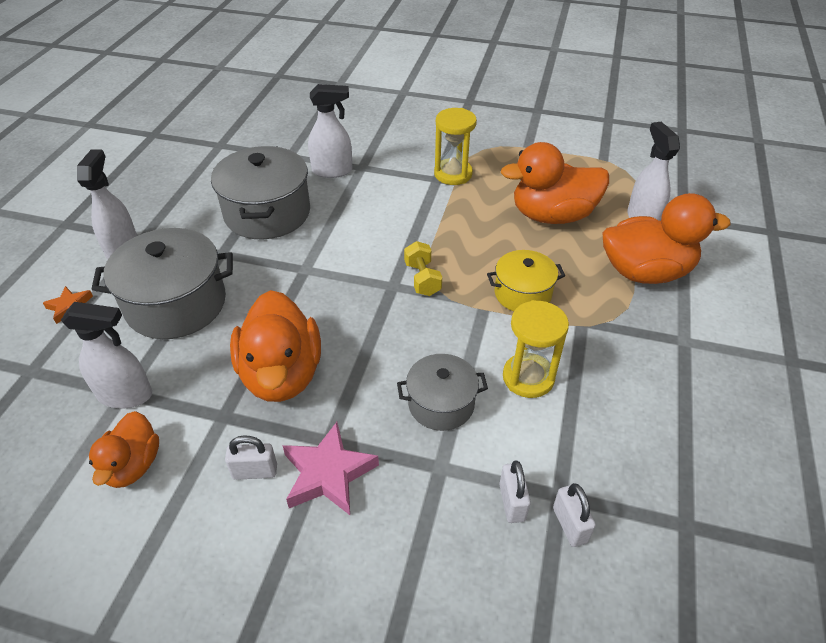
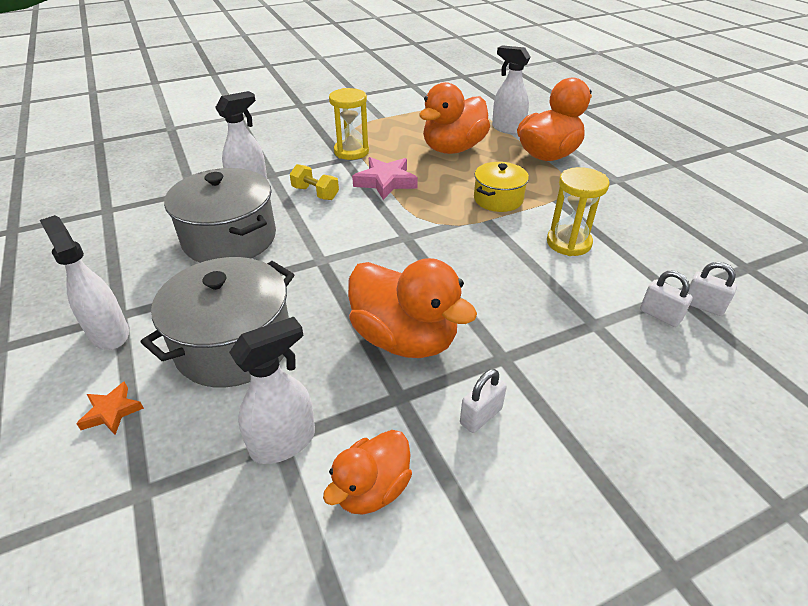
camera: 40 degrees left, 5 degrees down
(133, 465) = (372, 489): orange duck -> orange duck turned 75 degrees clockwise
(328, 474) = (534, 379): pink star -> pink star (386, 182)
(422, 279) = (421, 222): yellow dumbbell -> yellow dumbbell (315, 193)
(441, 404) = (541, 288): grey pot -> none

